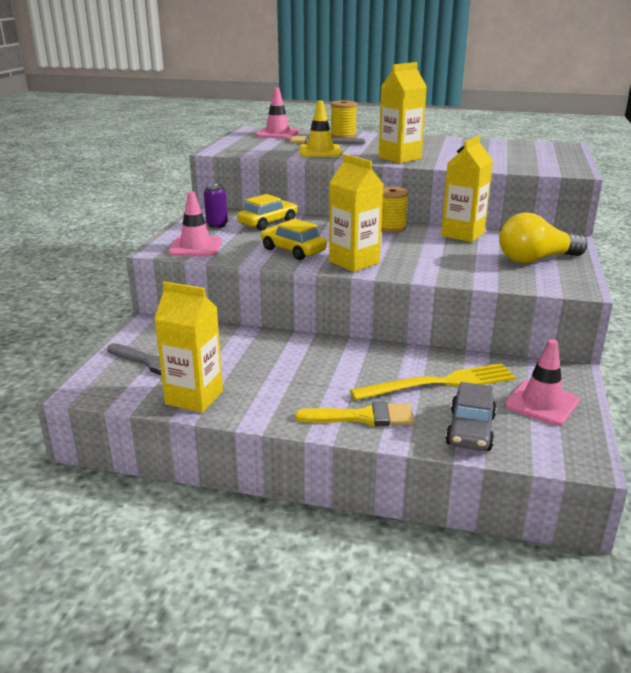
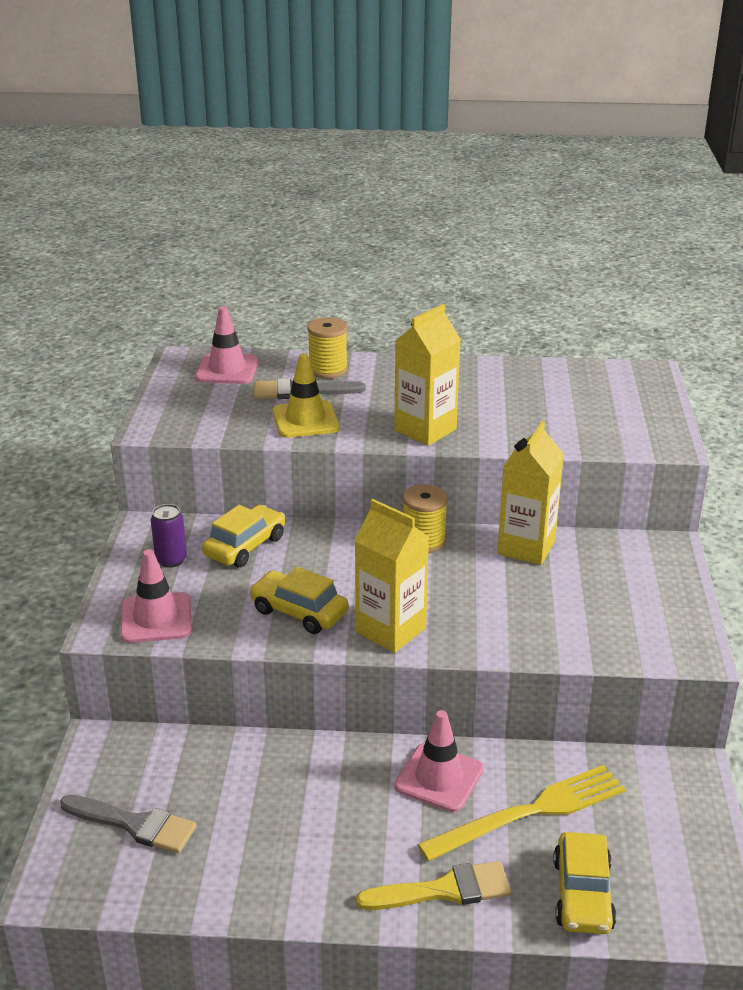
camera: 10 degrees left, 5 degrees up
(194, 398) = (212, 885): yellow carton -> none
(470, 430) = (582, 894): grey car -> yellow car
(535, 259) = (632, 596): yellow light bulb -> none
(541, 403) = (662, 832): pink traffic cone -> pink traffic cone (439, 778)

